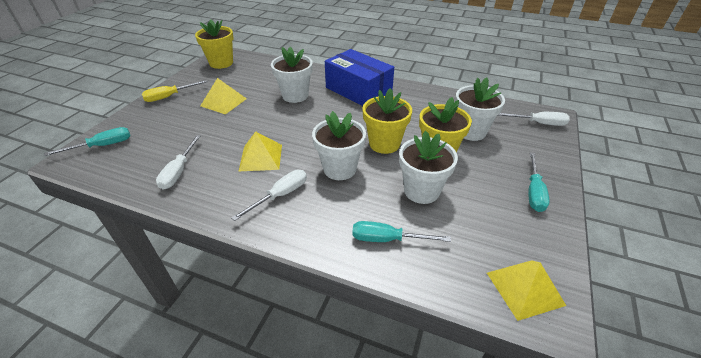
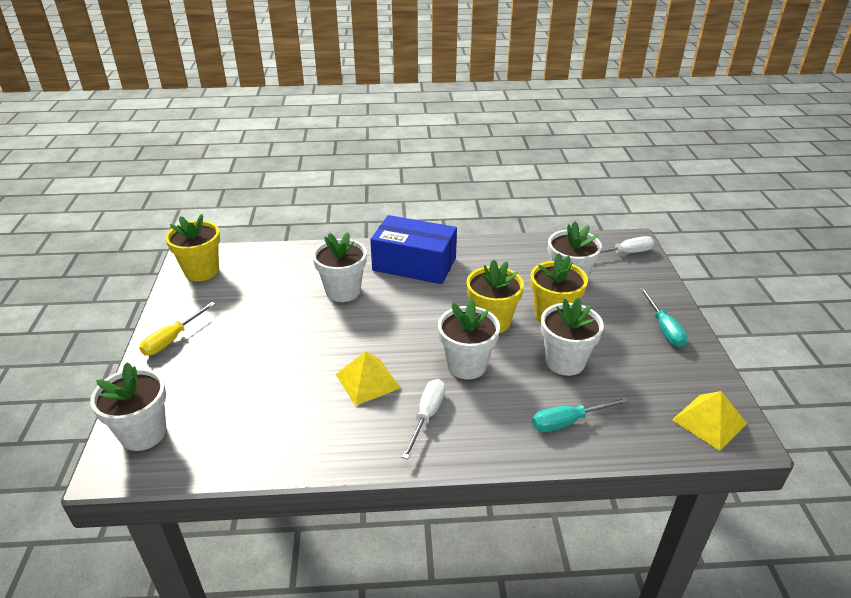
camera: 25 degrees left, 5 degrees down
(102, 146) = (143, 433): turquoise screwdriver -> white flower pot
(179, 171) = (282, 430): white screwdriver -> none
(223, 102) = (257, 326): yellow pyramid -> none

